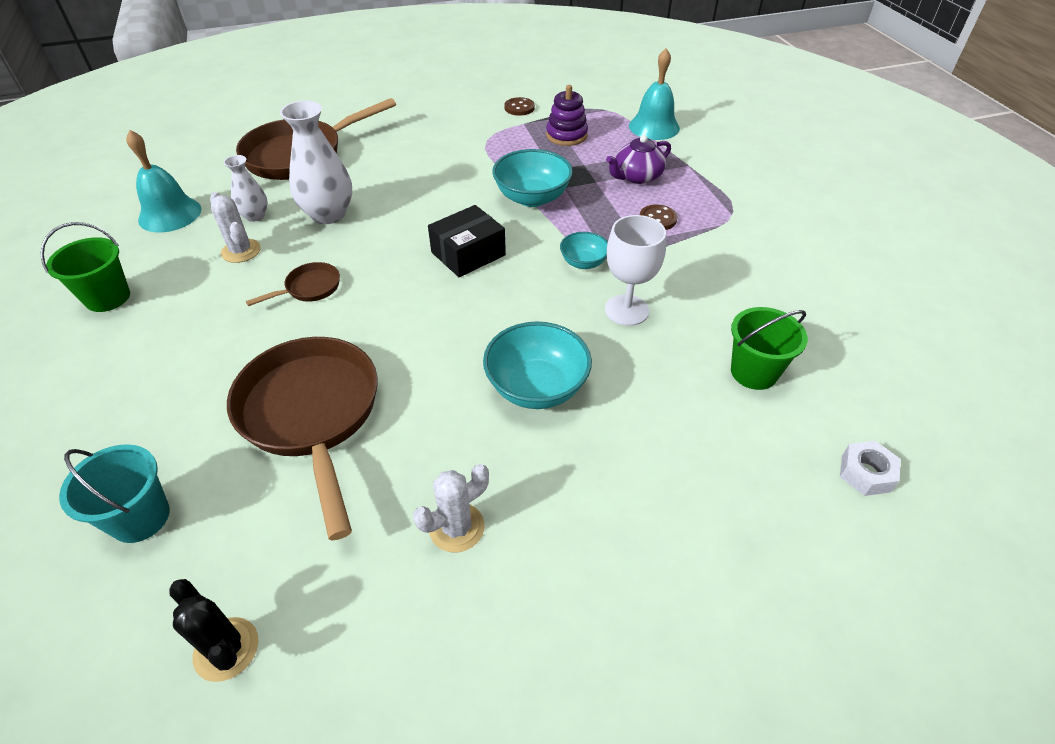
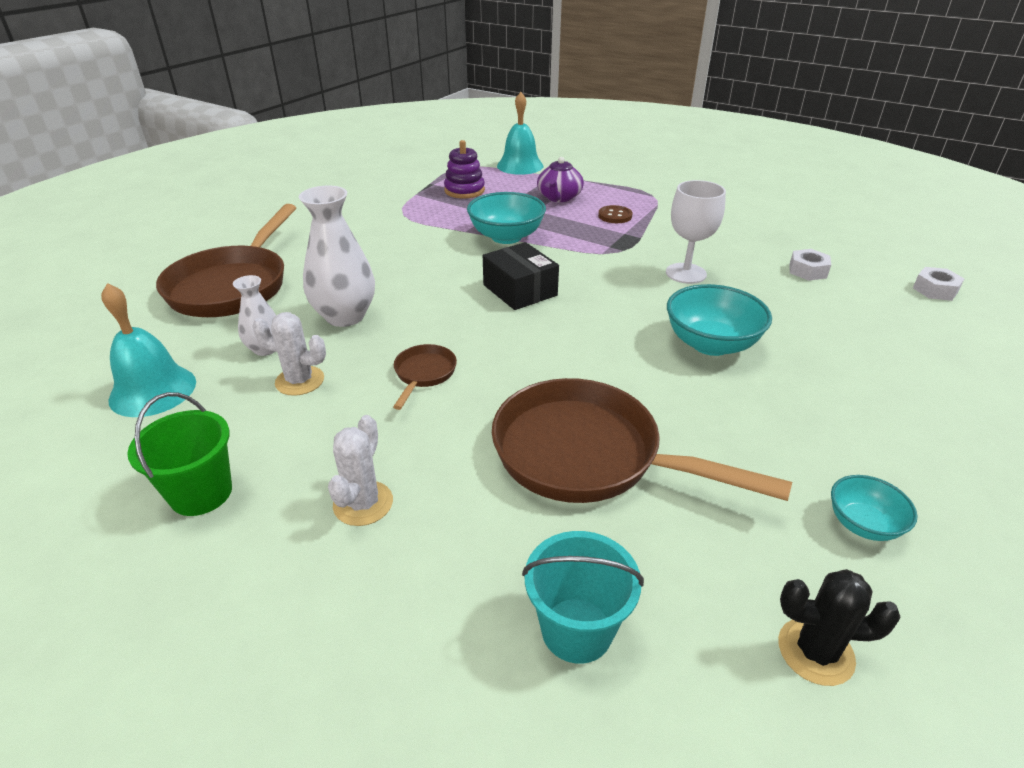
camera: 40 degrees left, 10 degrees down
(456, 527) = (810, 453): white cactus -> white cactus (363, 503)
(468, 254) = (520, 290): black box -> black box turned 45 degrees counterclockwise
(519, 108) = (394, 185): brown button -> none
(583, 262) = (611, 259): turquoise bowl -> turquoise bowl (863, 524)
(754, 372) = (807, 271): green bucket -> white nut

